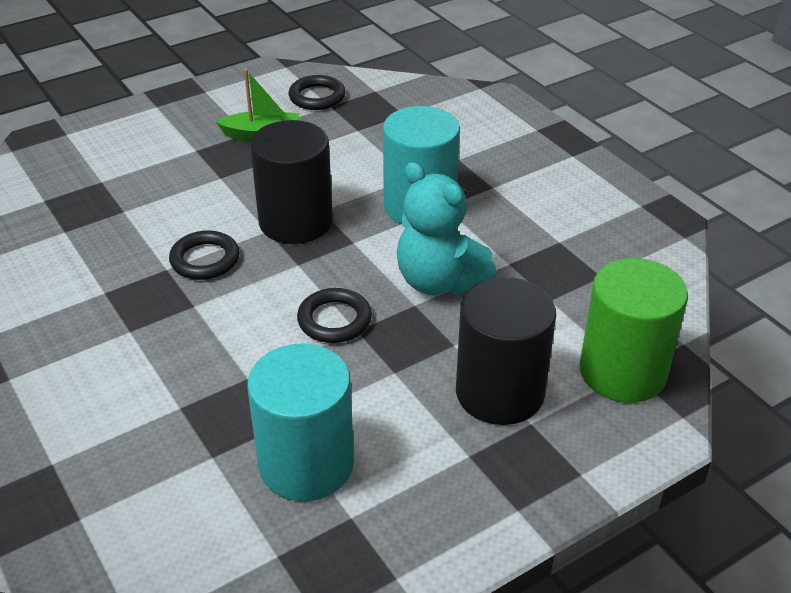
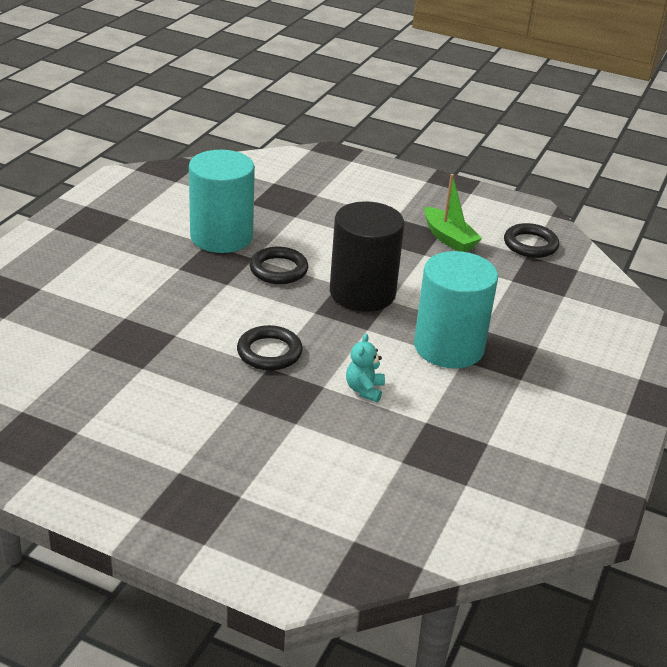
camera: 55 degrees right, 5 degrees down
(306, 464) = (112, 393): turquoise cylinder -> turquoise cylinder (221, 237)
(439, 281) = (364, 390): turquoise teddy bear -> turquoise teddy bear, size x0.47
(499, 392) = (261, 467): black cylinder -> none
(622, 372) = (348, 535): green cylinder -> none

